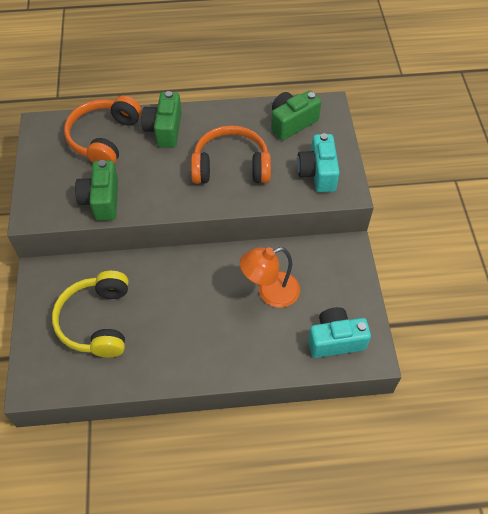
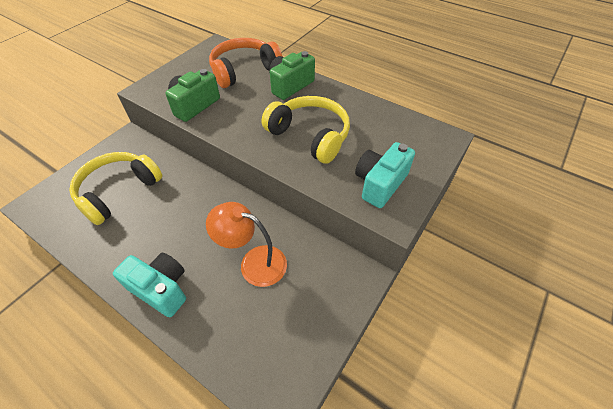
camera: 40 degrees right, 5 degrees down
(231, 166) = (310, 136): orange headphones -> yellow headphones
(292, 123) = (397, 132): green camera -> none
(335, 340) = (262, 354): turquoise camera -> turquoise camera (161, 289)

